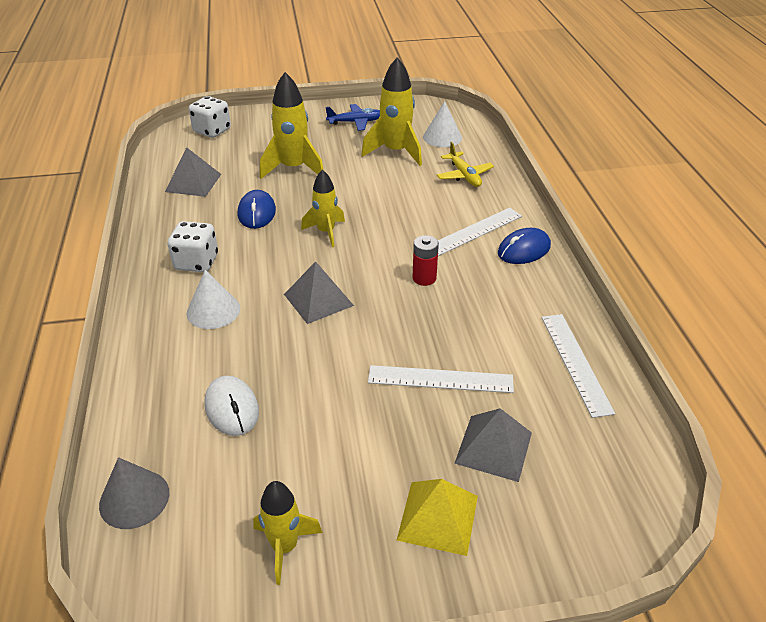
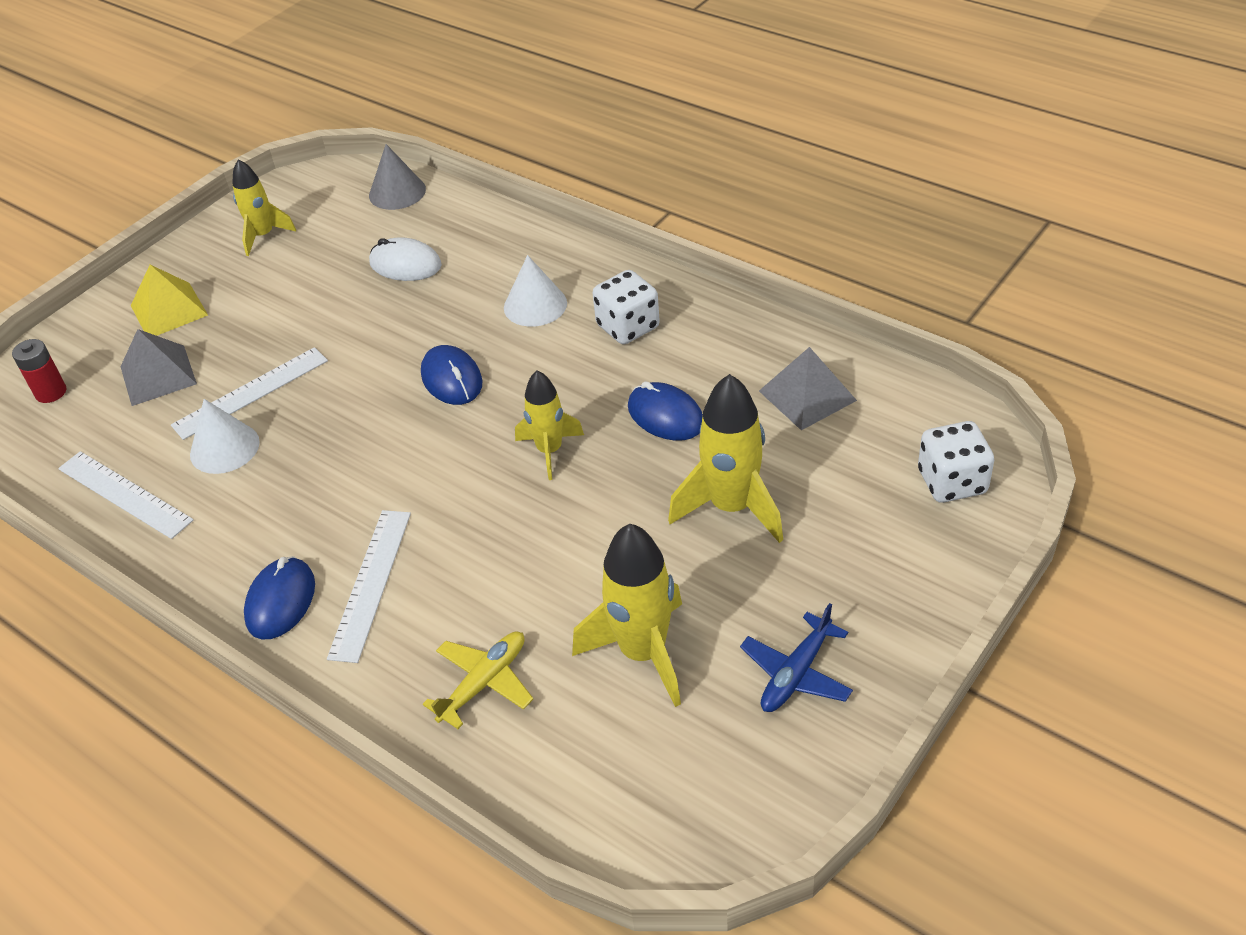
camera: 140 degrees right, 5 degrees up
(318, 299) = (452, 379): grey pyramid -> blue mouse
(424, 278) = (368, 476): red battery -> red battery (51, 392)
(442, 137) = (615, 753): white cone -> white cone (224, 448)
(464, 175) = (484, 682): yellow plane -> yellow plane turned 105 degrees clockwise

